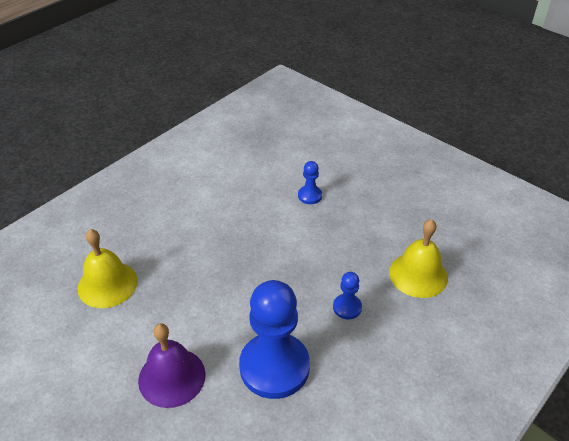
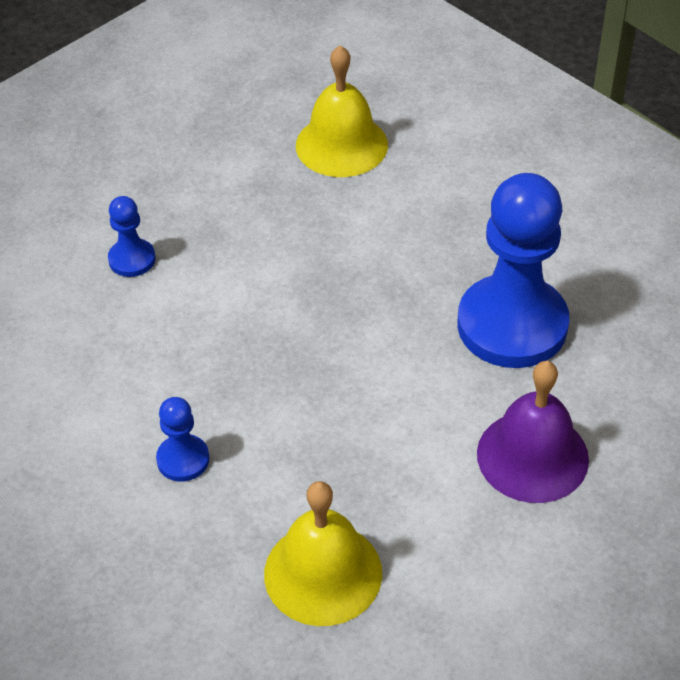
camera: 85 degrees left, 5 degrees up
(347, 307) = (401, 232): blue pawn -> blue pawn (183, 459)

